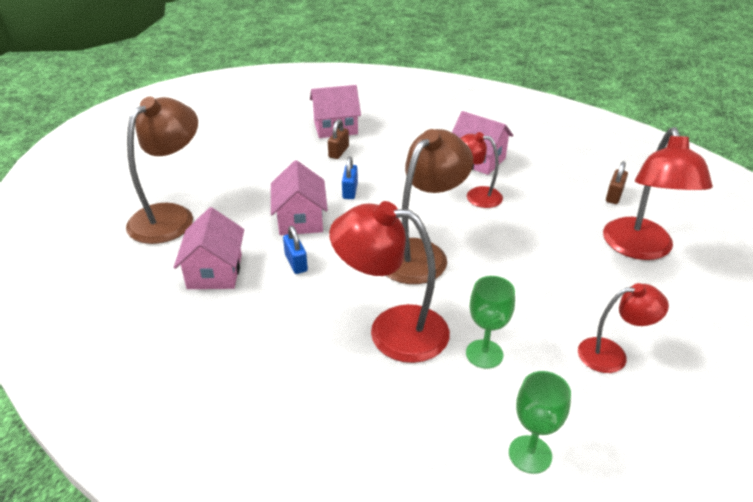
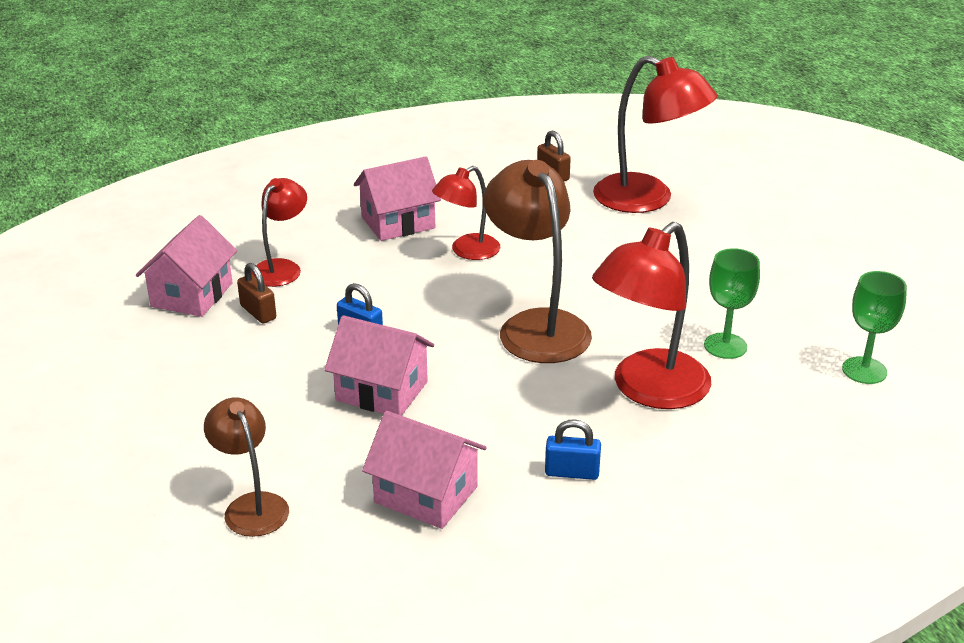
camera: 60 degrees left, 5 degrees down
(171, 216) = (251, 505): brown lamp -> brown lamp, size x0.58
(296, 263) = (470, 421): blue padlock -> blue padlock (572, 472)
(612, 354) = (775, 278): red lamp -> red lamp (281, 268)

